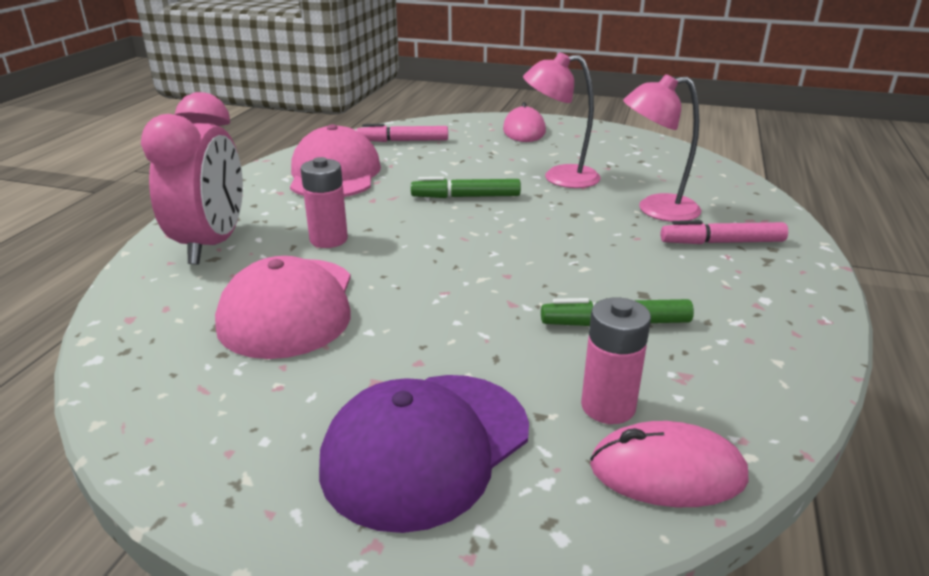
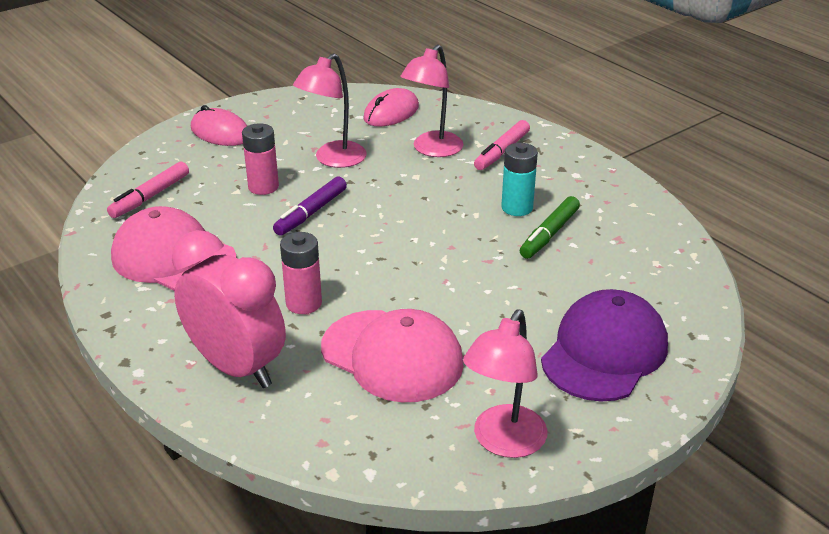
camera: 55 degrees left, 5 degrees up
(187, 427) = (503, 442): none -> pink lamp
(426, 447) = (604, 352): purple cap -> purple cap turned 135 degrees counterclockwise
(466, 197) = (311, 213): green marker -> purple marker
(608, 406) = (622, 275): pink battery -> pink battery (263, 187)
(633, 286) = (517, 208): none -> turquoise battery
(667, 472) = (685, 283): pink mouse -> pink mouse (391, 112)

